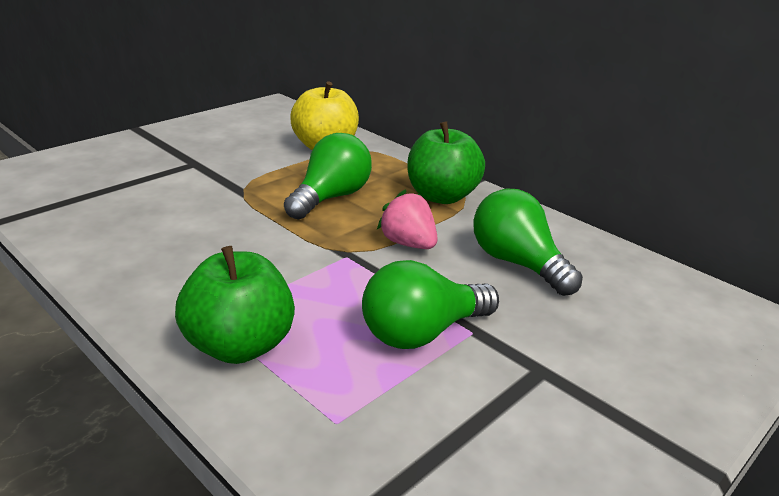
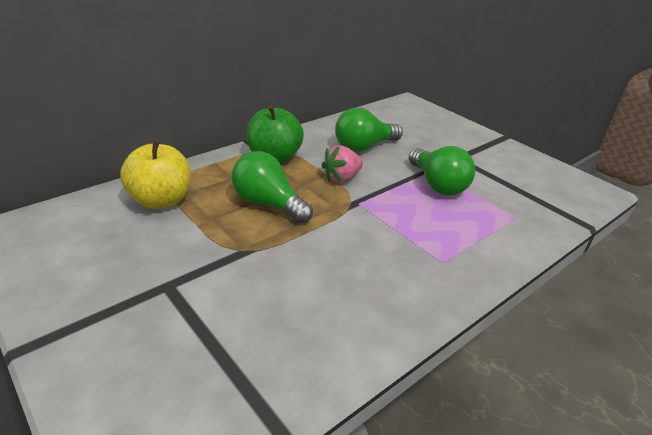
camera: 85 degrees left, 5 degrees up
(240, 346) = (467, 248): green apple -> none

